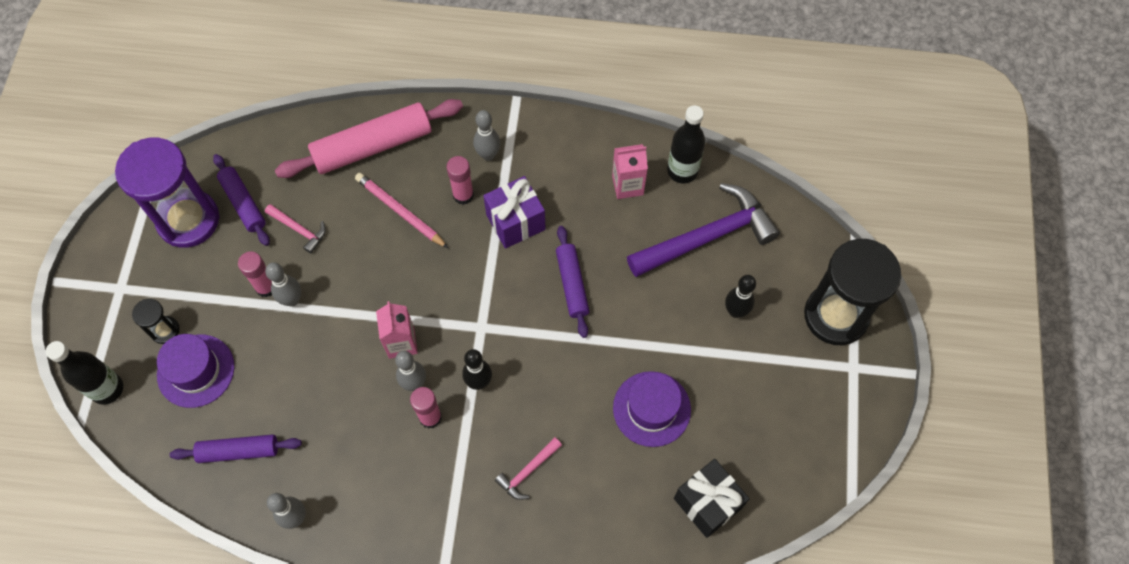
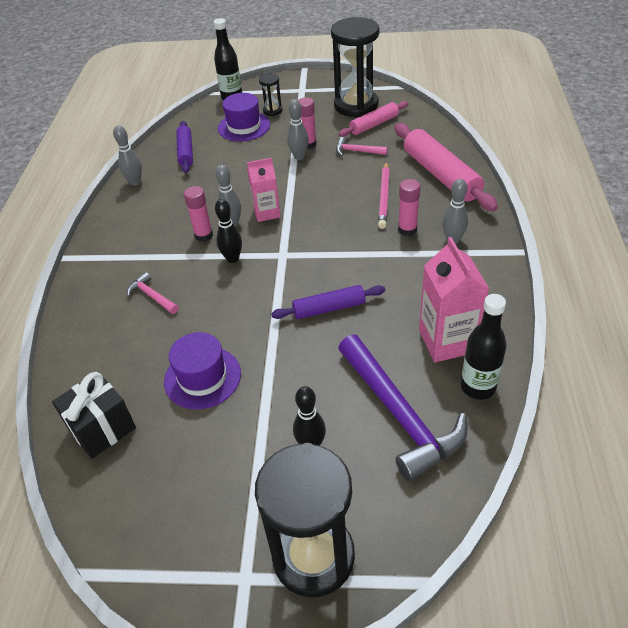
camera: 90 degrees right, 20 degrees down
(188, 220) = (356, 105): purple hourglass -> black hourglass
(243, 203) = (374, 124): purple rolling pin -> pink rolling pin
(299, 230) = (357, 151): pink hammer -> pink hammer turned 75 degrees clockwise
(400, 211) = (384, 197): pink pencil -> pink pencil turned 150 degrees clockwise
(515, 222) = (387, 264): purple gift -> none
(627, 185) = (447, 341): pink carton -> pink carton, size x1.55

